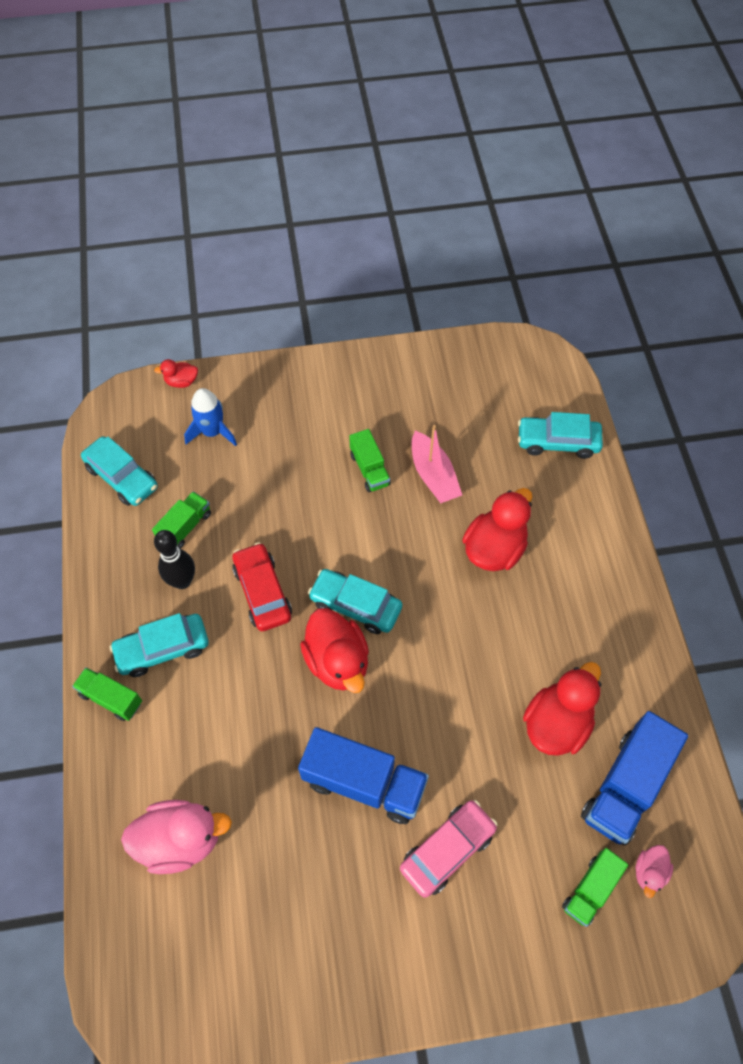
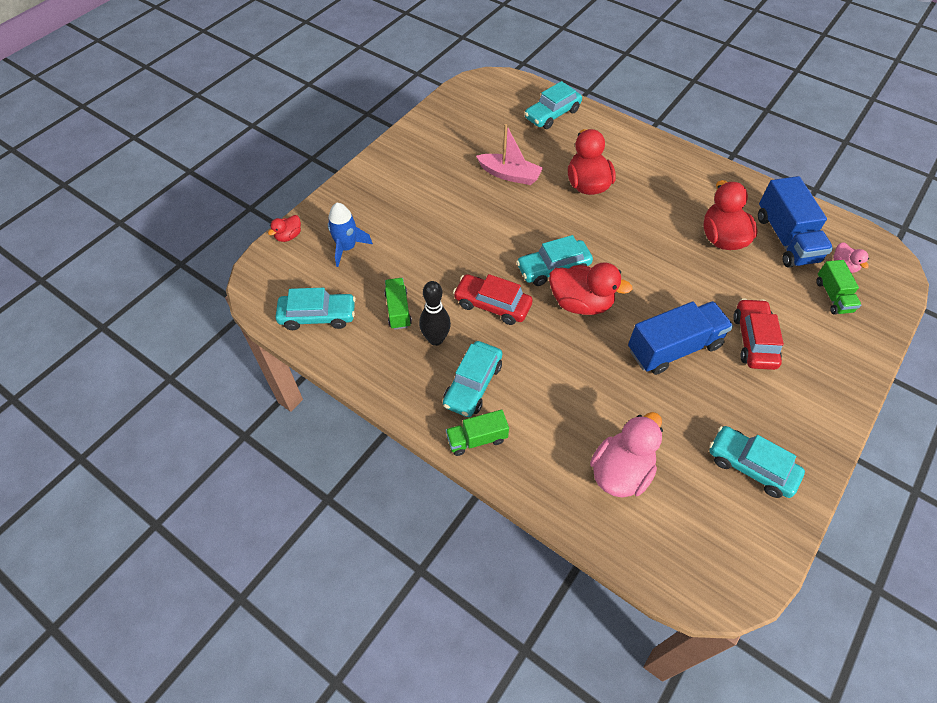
camera: 45 degrees left, 5 degrees down
(288, 952) = (751, 466): none -> turquoise car
(369, 469) = (470, 197): green truck -> none
(447, 850) = (754, 340): pink car -> red car

